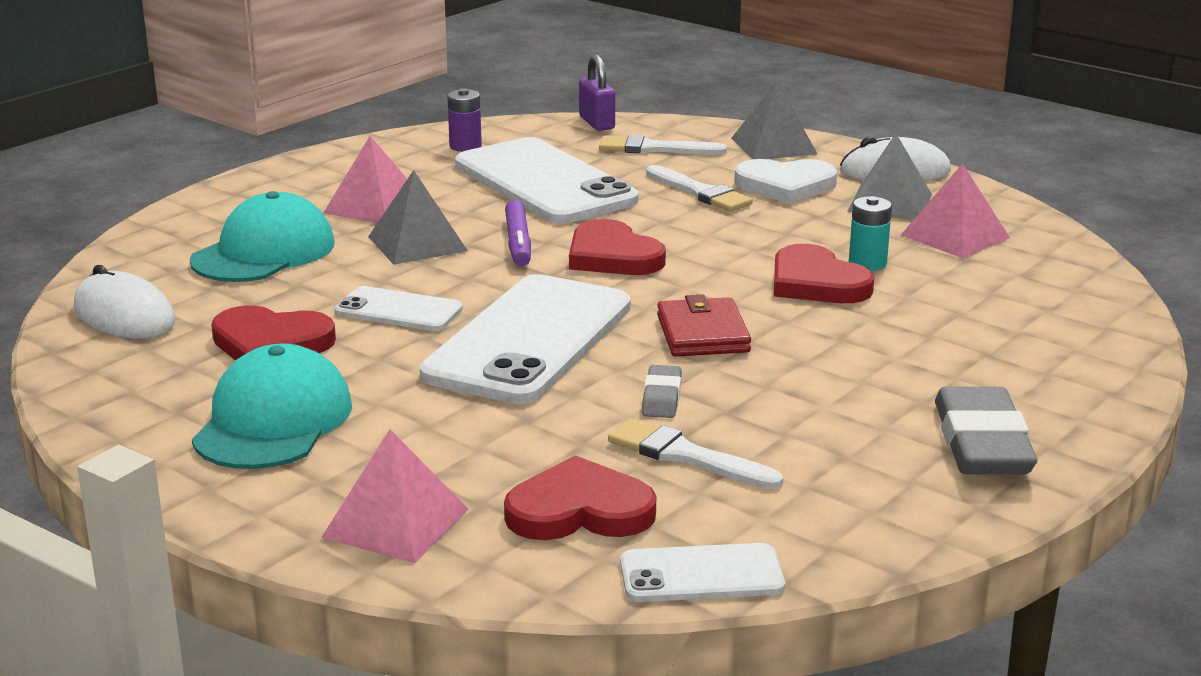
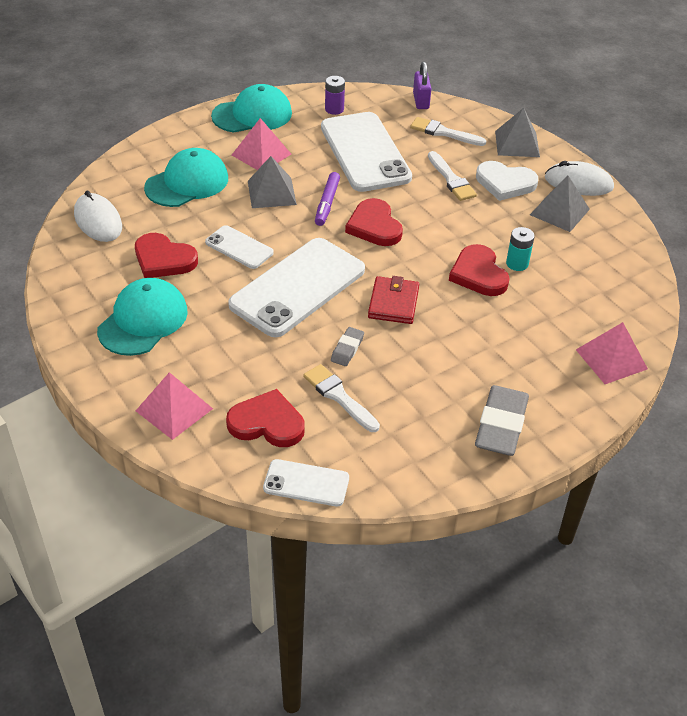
camera: 15 degrees right, 20 degrees up
(334, 168) = (252, 115): none -> turquoise cap
(955, 236) = (582, 250): pink pyramid -> pink pyramid (611, 359)

